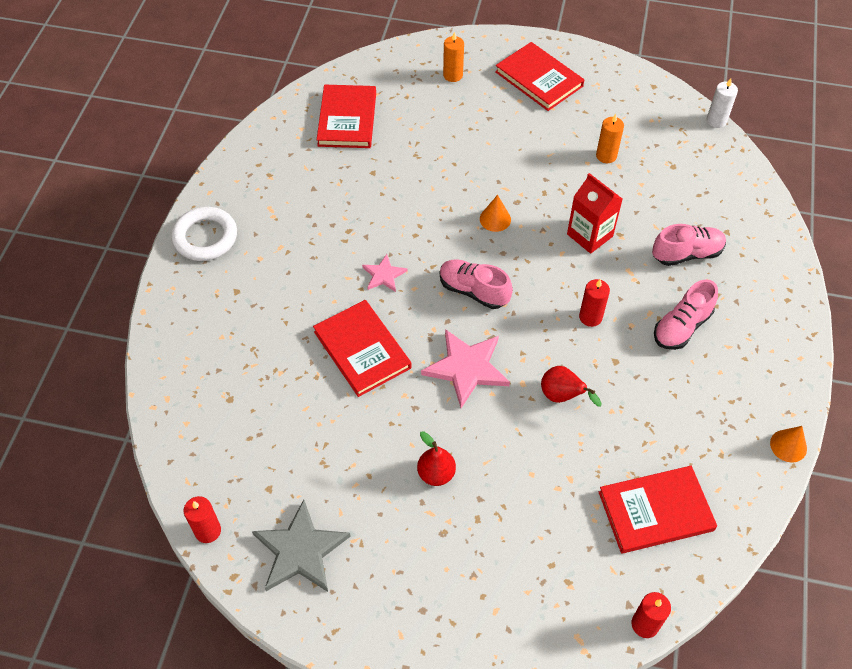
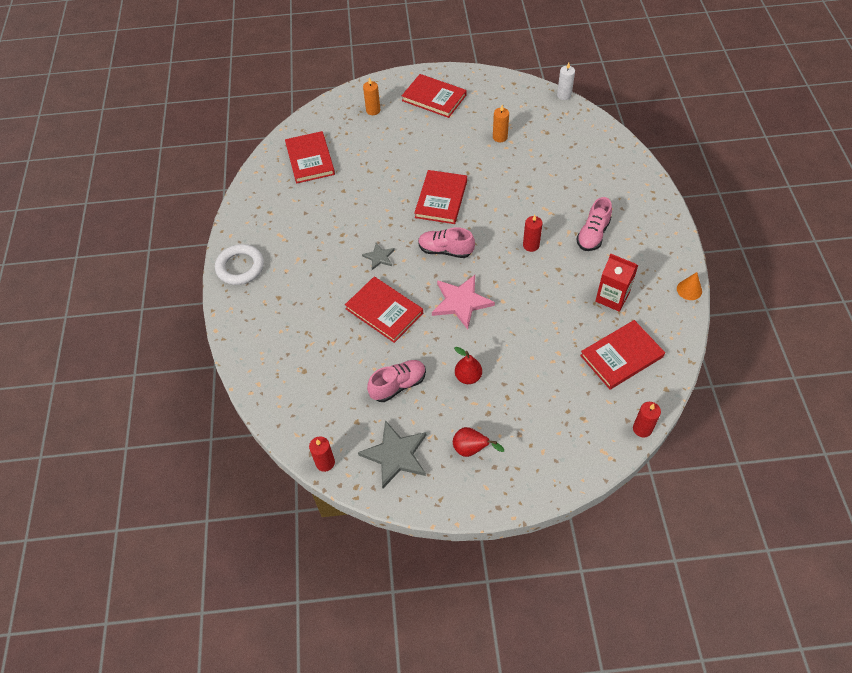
camera: 15 degrees left, 0 degrees up
(384, 275) = (379, 257): pink star -> grey star
(495, 219) = (441, 199): orange cone -> red book
(562, 396) = (532, 302): red pear -> red pear (471, 449)
(589, 235) = (509, 192): red carton -> red carton (612, 297)
(686, 254) = (578, 187): pink shoe -> pink shoe (398, 385)

